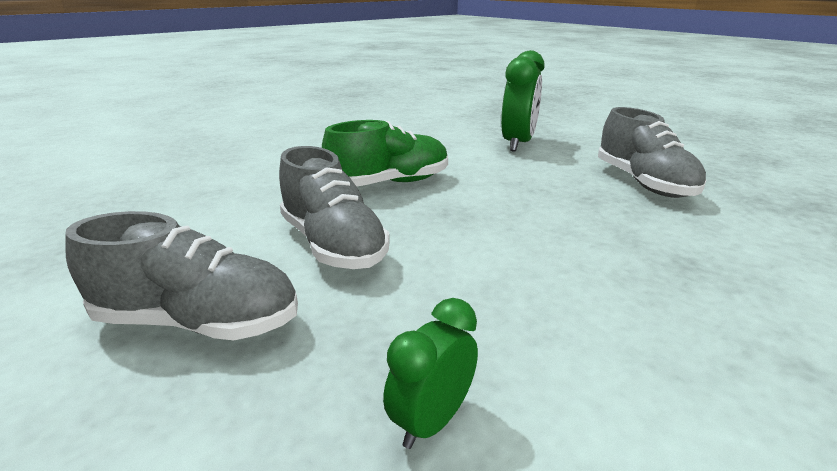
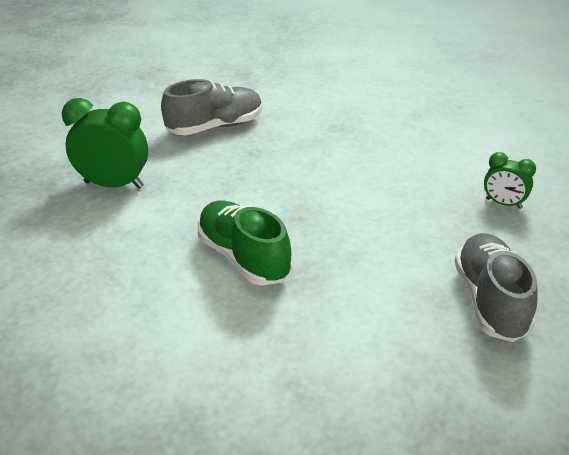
camera: 100 degrees left, 10 degrees up
(333, 244) = (374, 267): grey shoe -> none

